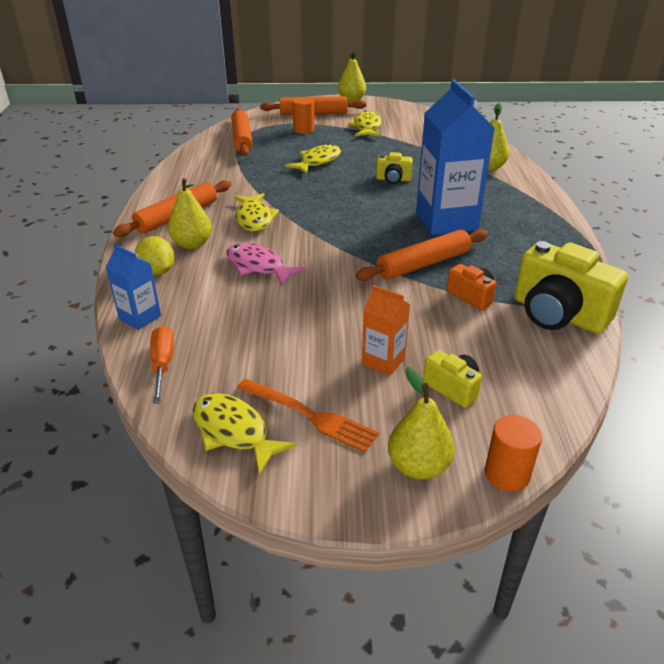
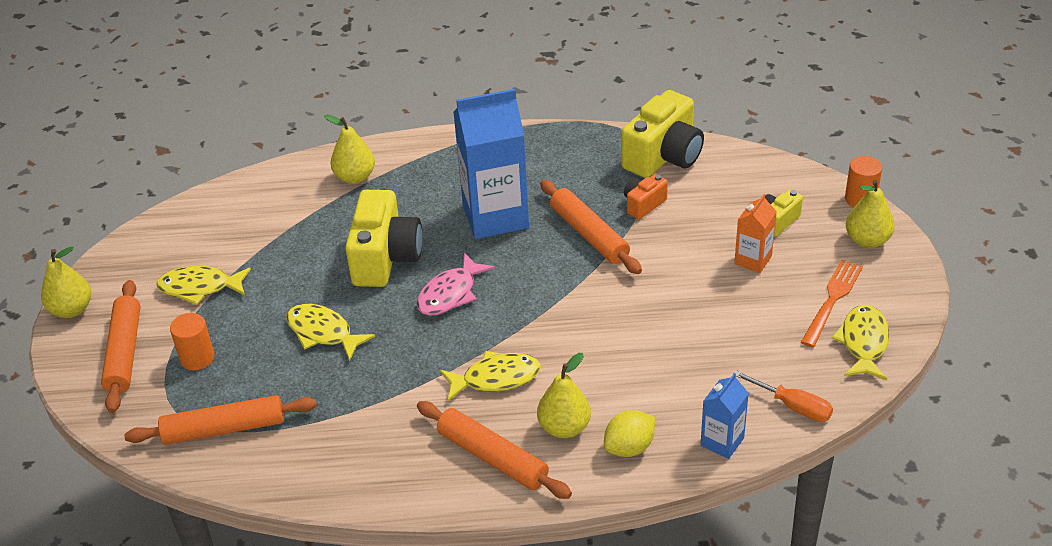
camera: 90 degrees left, 5 degrees up
(162, 364) = (792, 406): orange screwdriver -> orange screwdriver turned 135 degrees counterclockwise
(234, 432) = (863, 343): yellow fish -> yellow fish turned 150 degrees clockwise
(258, 266) = (609, 360): pink fish -> pink fish (450, 294)
(393, 179) = (385, 258): yellow camera -> yellow camera, size x1.98

